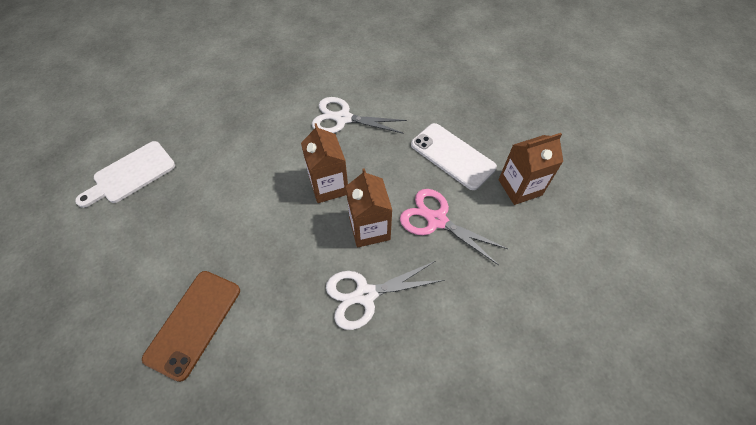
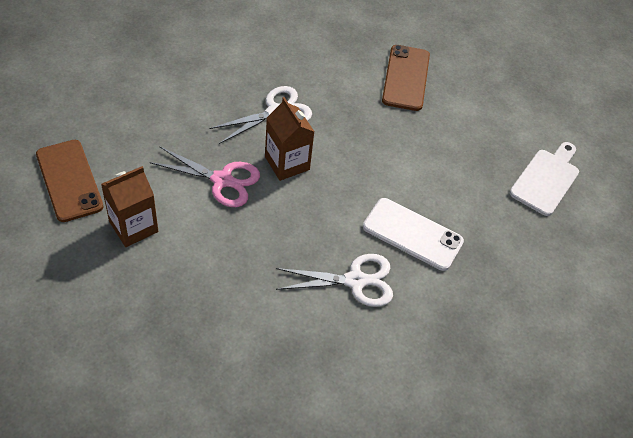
camera: 160 degrees right, 5 degrees down
(328, 186) = (341, 197): brown carton -> none
(452, 156) = (212, 252): white phone -> white phone (412, 234)
(586, 242) = (69, 180): none -> brown phone

